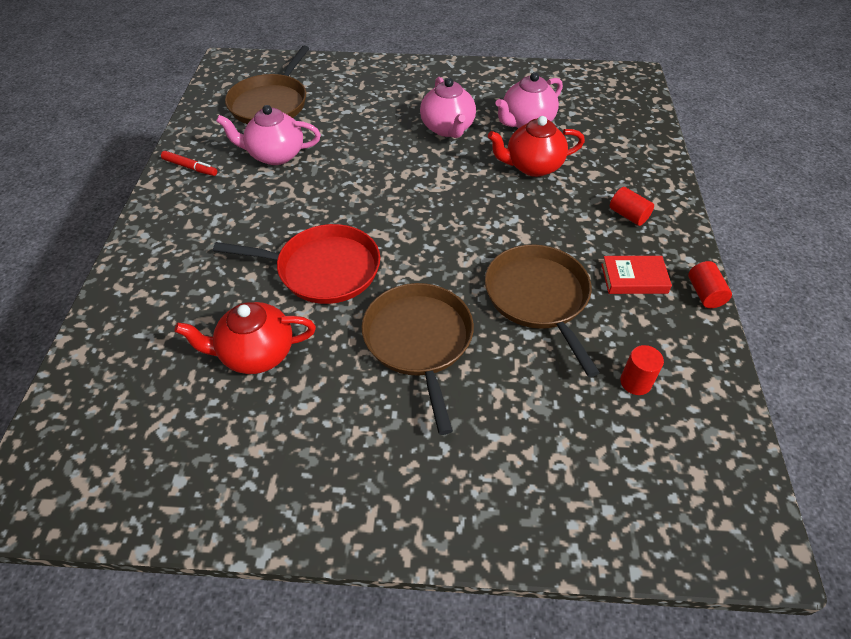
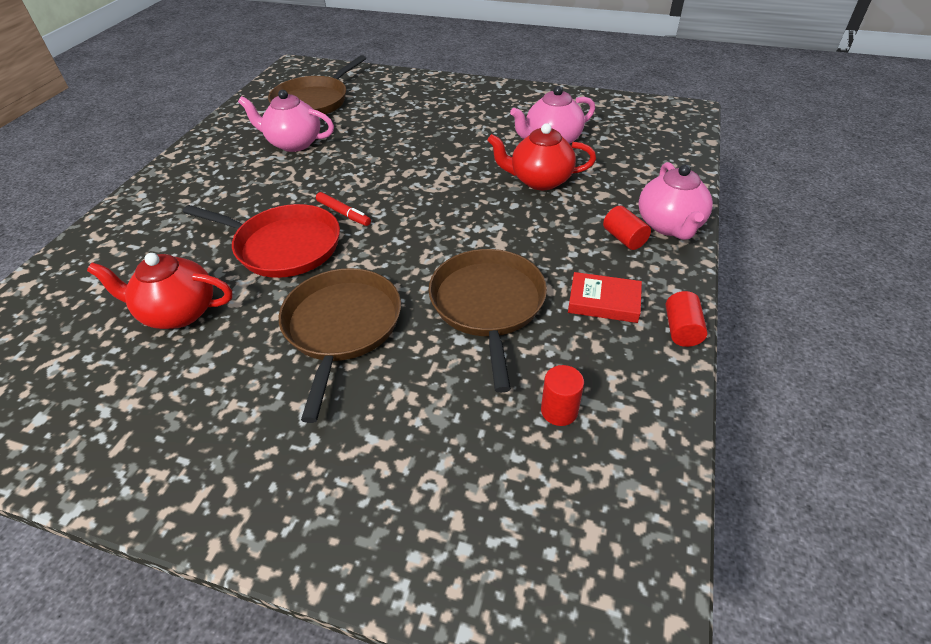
camera: 15 degrees right, 5 degrees down
(190, 167) = (214, 145): red marker -> red marker (343, 213)
(447, 128) = (469, 138): pink teapot -> pink teapot (669, 225)

